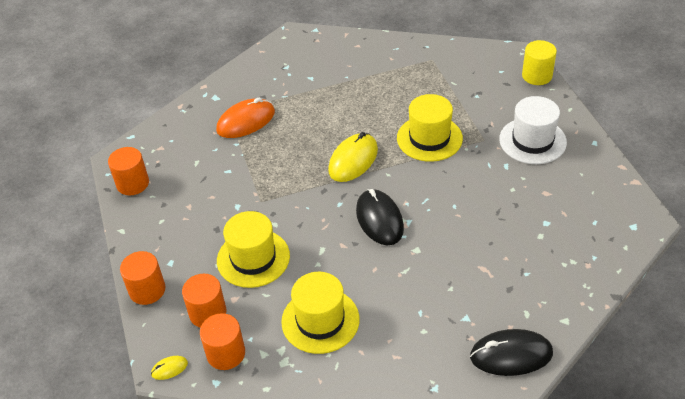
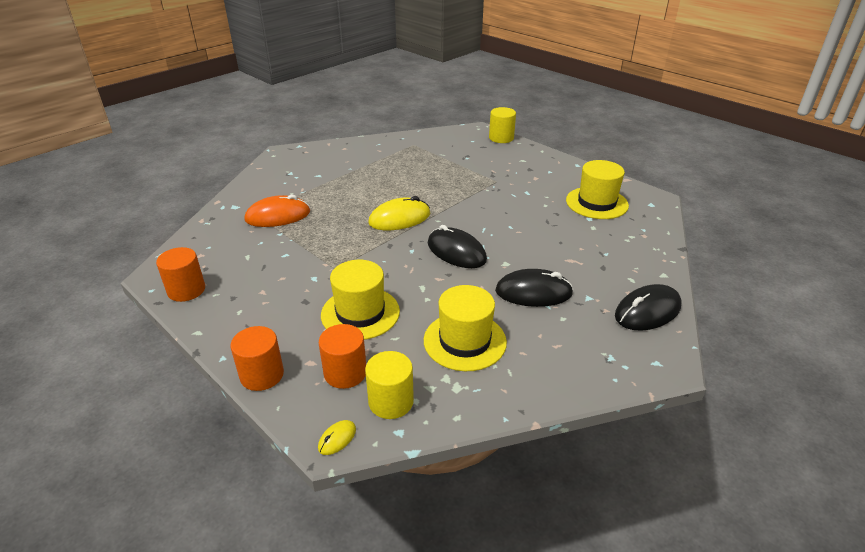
camera: 30 degrees left, 10 degrees down
(226, 353) = (391, 401): orange cylinder -> yellow cylinder
(246, 121) = (278, 216): orange mouse -> orange mouse turned 45 degrees clockwise
(353, 160) = (399, 218): yellow mouse -> yellow mouse turned 60 degrees clockwise
(418, 292) = (533, 292): none -> black mouse
(429, 138) = (452, 190): yellow hat -> yellow hat (596, 203)
(532, 141) = (533, 174): white hat -> none

